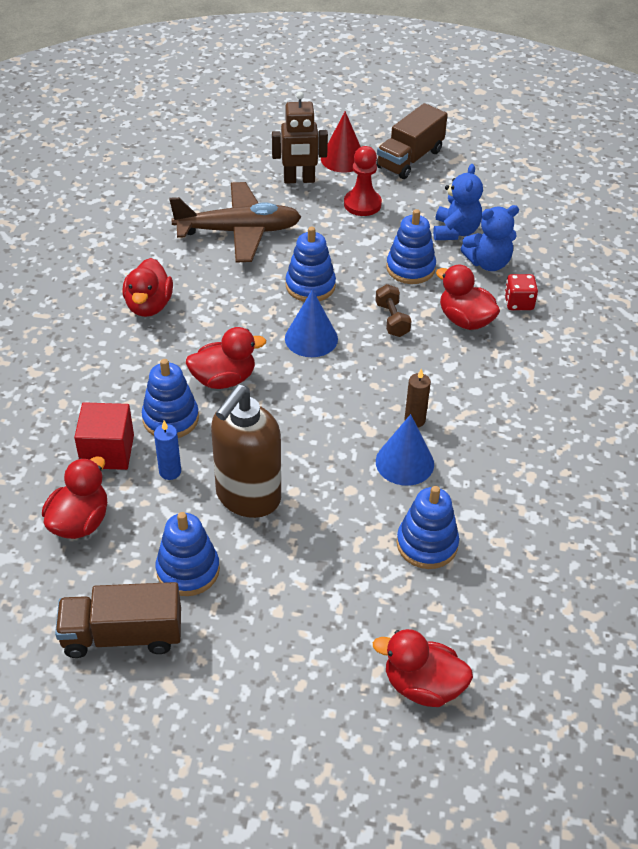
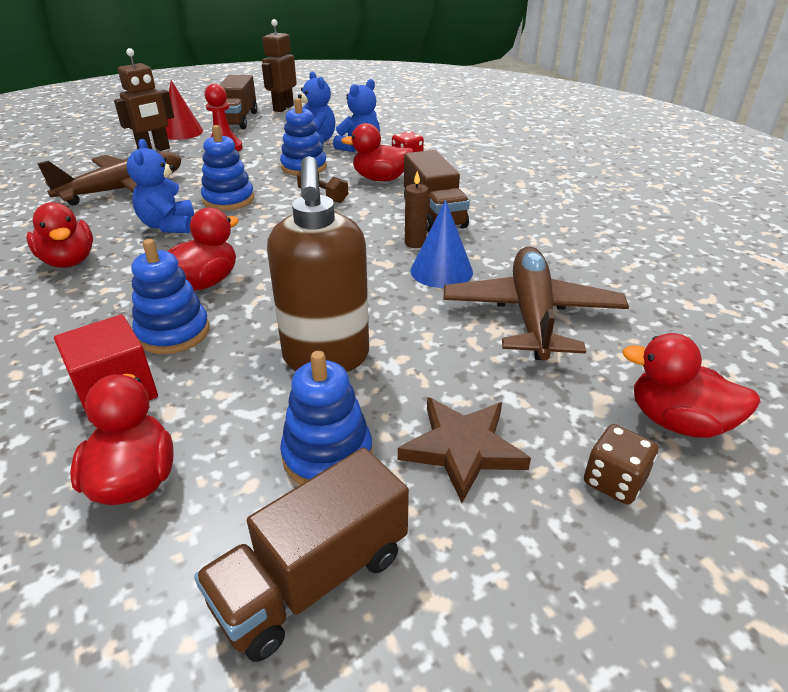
camera: 35 degrees left, 10 degrees down
(170, 471) = (215, 375): blue candle -> none
(241, 298) = (168, 226): none -> blue teddy bear
(267, 615) = (462, 449): none -> brown star
(311, 338) = (264, 228): blue cone -> none
(332, 692) = (614, 481): none -> brown dice
(422, 685) = (677, 422): red duck -> red duck turned 45 degrees clockwise
(427, 544) = (531, 314): blue stacking toy -> brown plane
(466, 393) = (433, 214): none -> brown truck
(472, 155) = (283, 108): none -> brown robot

